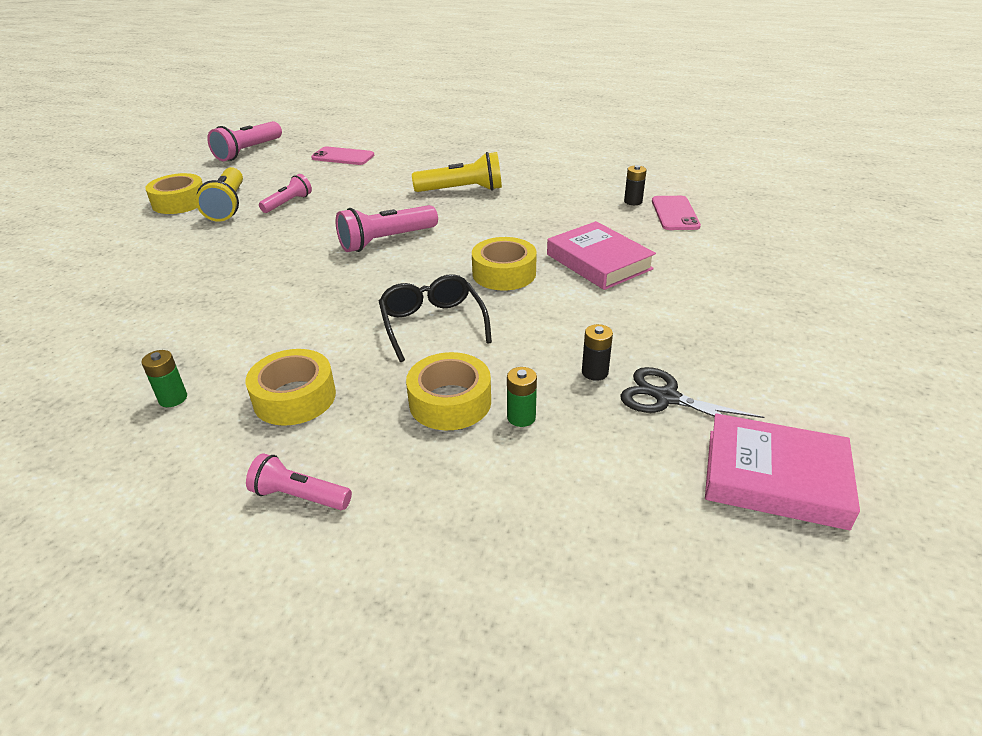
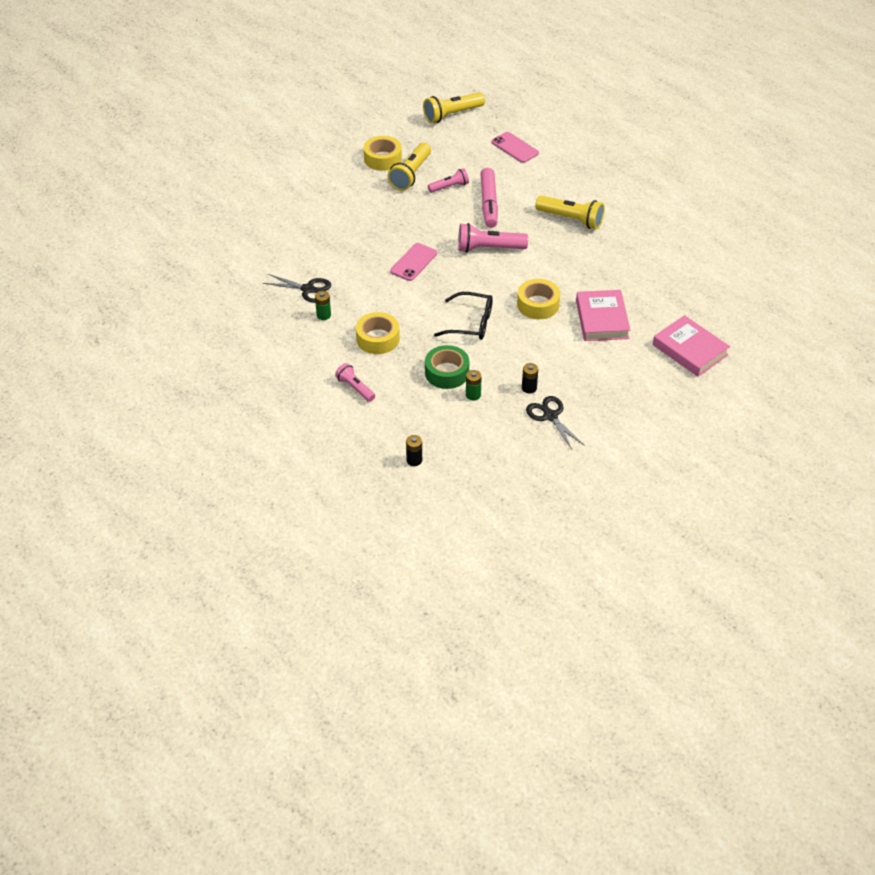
camera: 30 degrees right, 10 degrees up
(126, 372) = (308, 289): none -> black scissors
(248, 151) = (452, 115): pink flashlight -> yellow flashlight
(351, 203) = (489, 203): none -> pink marker
(432, 324) = (471, 323): black glasses -> black glasses turned 90 degrees clockwise
(450, 402) = (447, 372): yellow tape -> green tape
(633, 201) = (677, 278): black battery -> black battery (414, 460)
(675, 213) = (693, 301): pink phone -> pink phone (413, 262)
(775, 477) = (558, 471): pink book -> pink book (690, 350)

